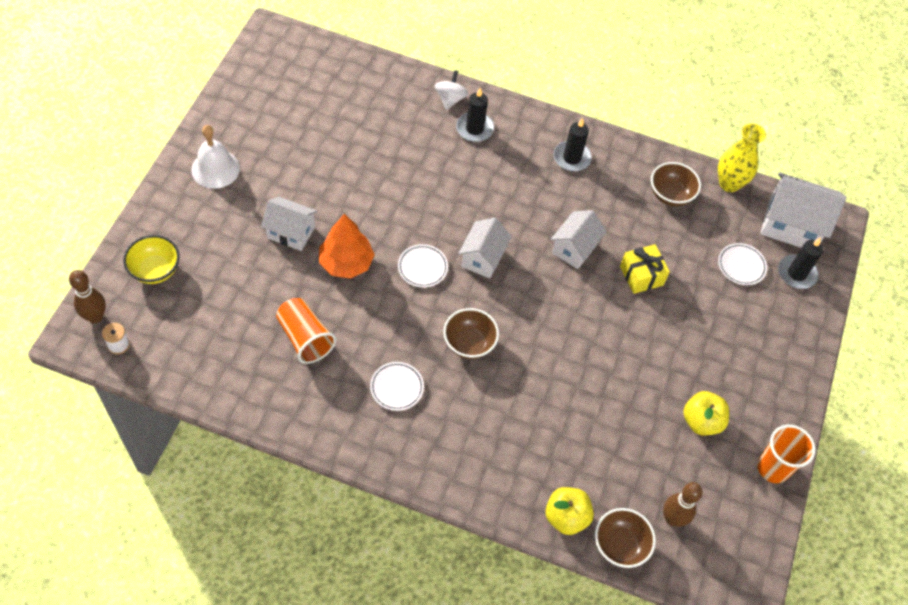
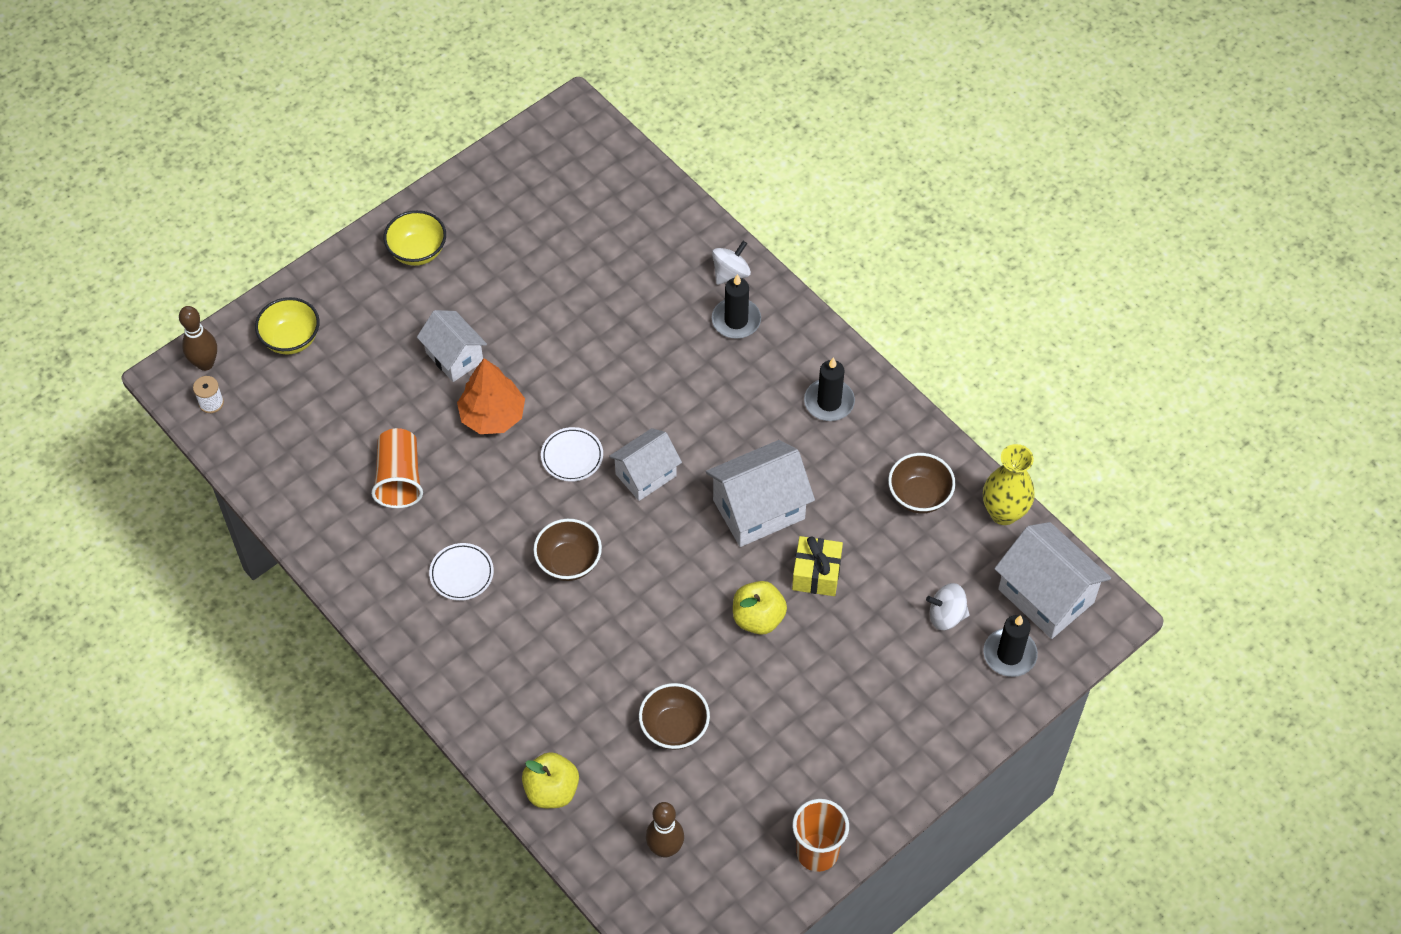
camera: 35 degrees right, 0 degrees up
(215, 169) = (417, 251): white bell -> yellow bowl
(574, 249) = (758, 509): white house -> white house, size x1.53
(620, 545) = (589, 846): brown bowl -> brown bowl (674, 728)
(701, 421) = (771, 764): yellow apple -> yellow apple (758, 618)
(741, 266) = (946, 615): white plate -> white spinning top

